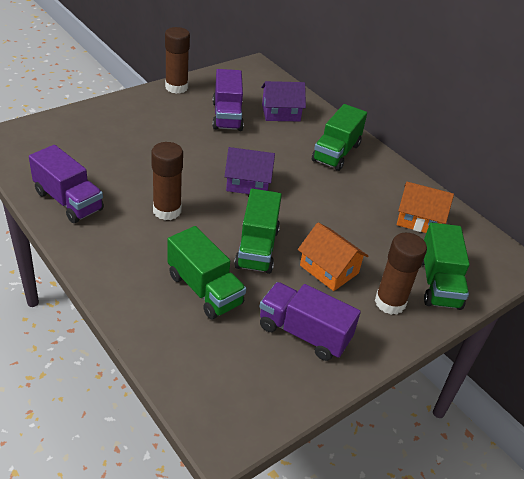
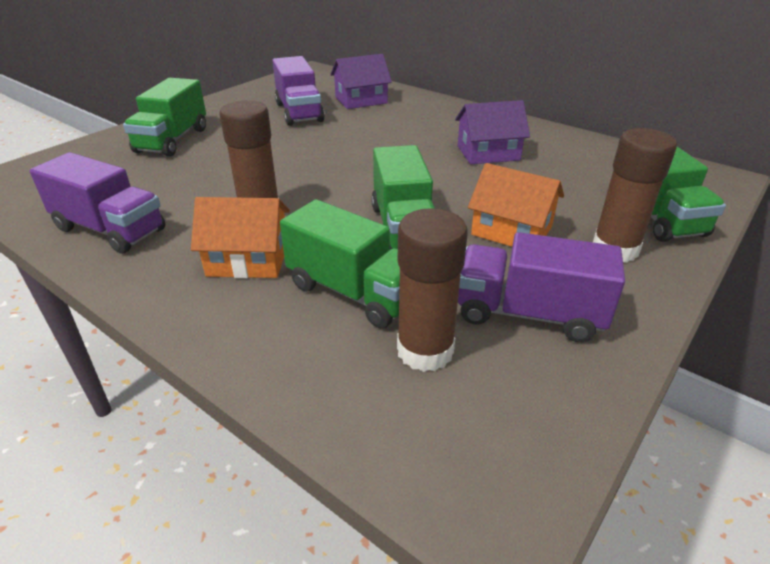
camera: 10 degrees left, 5 degrees down
(176, 87) = (227, 99): brown glue stick -> brown glue stick (425, 351)
(248, 183) = (355, 165): purple house -> purple house (488, 153)
(336, 153) = (445, 121): green truck -> green truck (172, 140)
(419, 220) = (581, 161): orange house -> orange house (248, 259)

